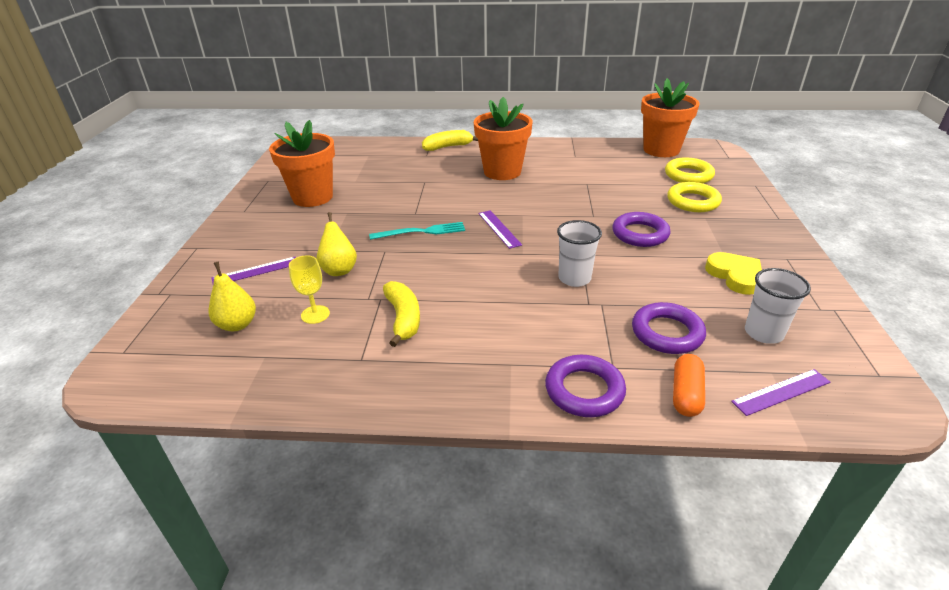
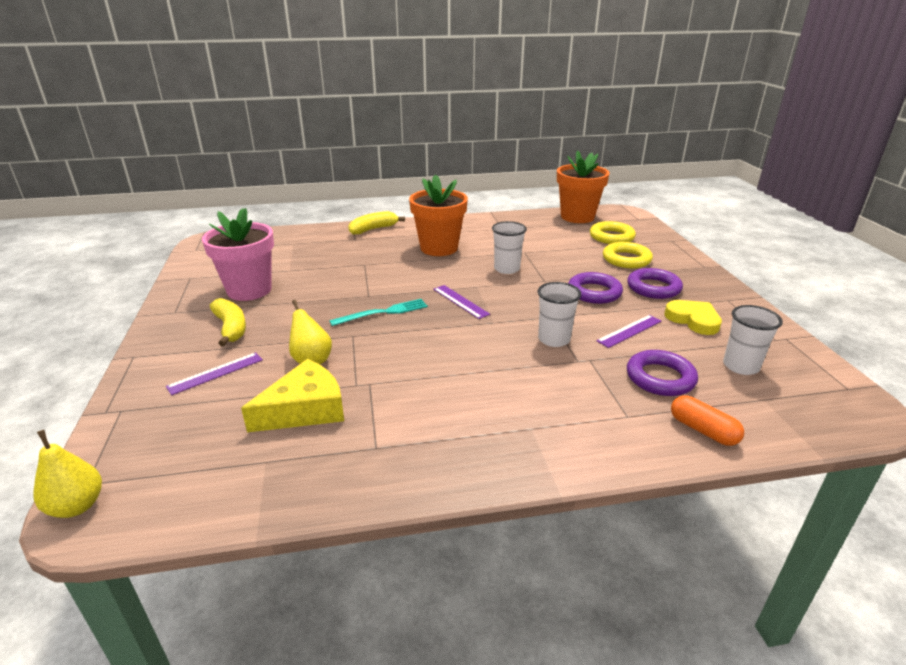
camera: 15 degrees left, 5 degrees down
(237, 324) = (218, 432): yellow pear -> yellow pear (77, 506)
(312, 197) = (249, 290): orange flower pot -> pink flower pot
(315, 314) = (305, 409): yellow goblet -> yellow cheese
(403, 319) = (403, 400): yellow banana -> yellow banana (231, 328)
(560, 200) = (507, 269): none -> white cup
(584, 390) = (612, 442): purple ring -> purple ring (653, 288)
(686, 394) = (703, 430): orange capsule -> orange capsule turned 45 degrees counterclockwise
(781, 392) = (780, 415): purple ruler -> purple ruler (629, 331)

